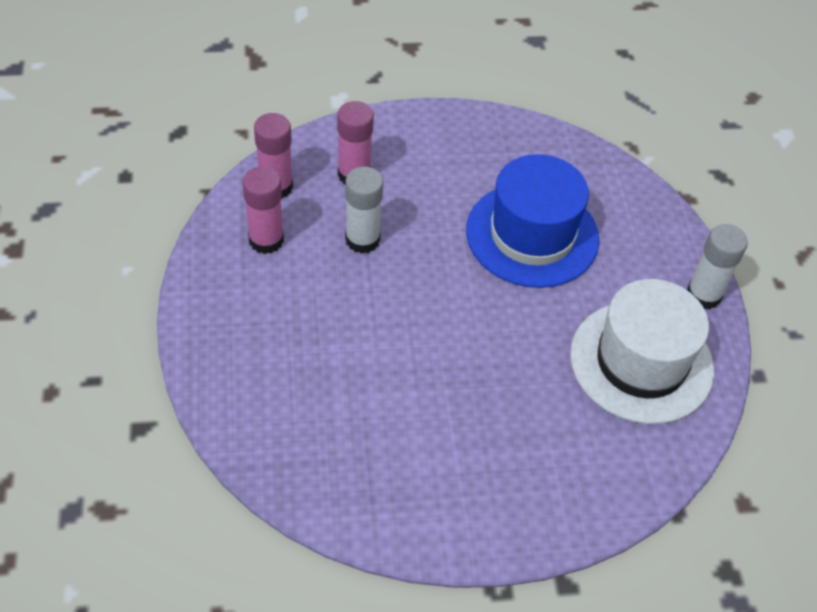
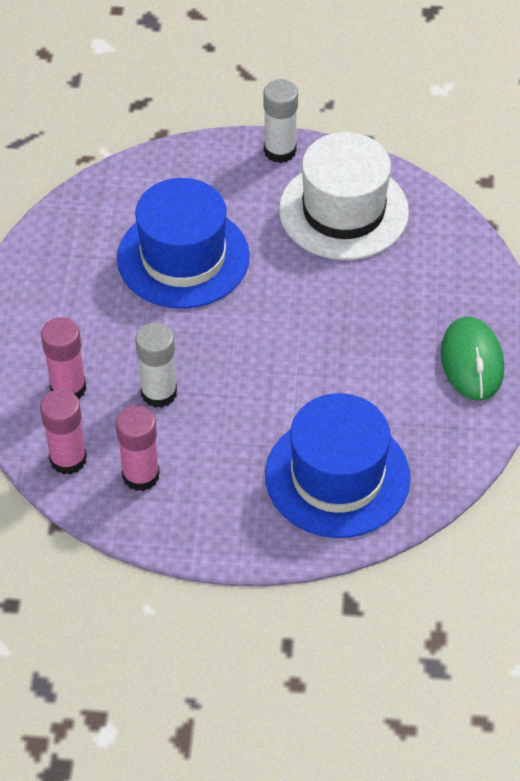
camera: 75 degrees left, 0 degrees up
(289, 396) = (337, 476): none -> blue hat
(465, 508) = (472, 362): none -> green mouse

